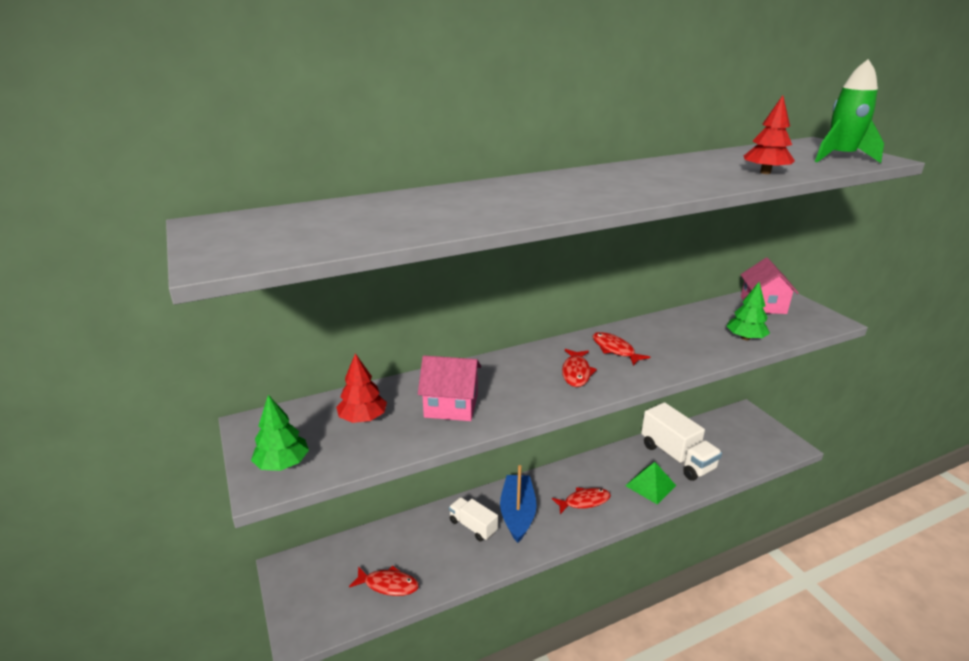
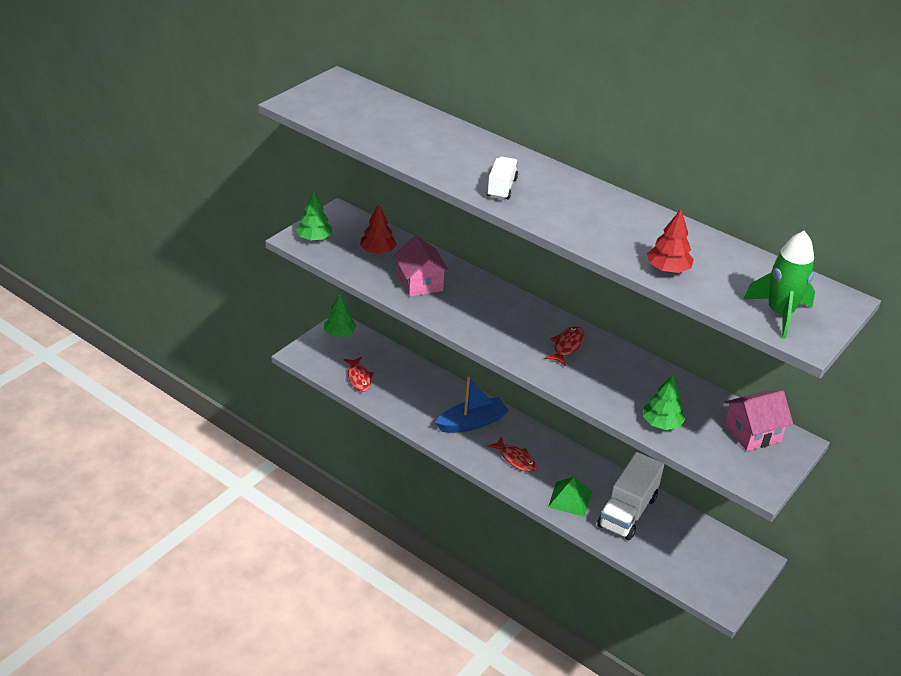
camera: 60 degrees right, 10 degrees up
(297, 573) = (339, 333): none -> green tree
(473, 526) = (440, 402): white truck -> white truck (501, 188)
(576, 372) = (512, 331): red fish -> none

